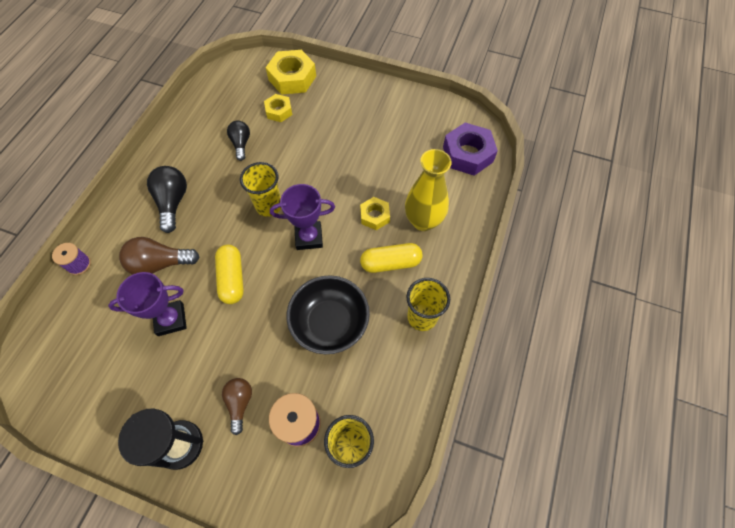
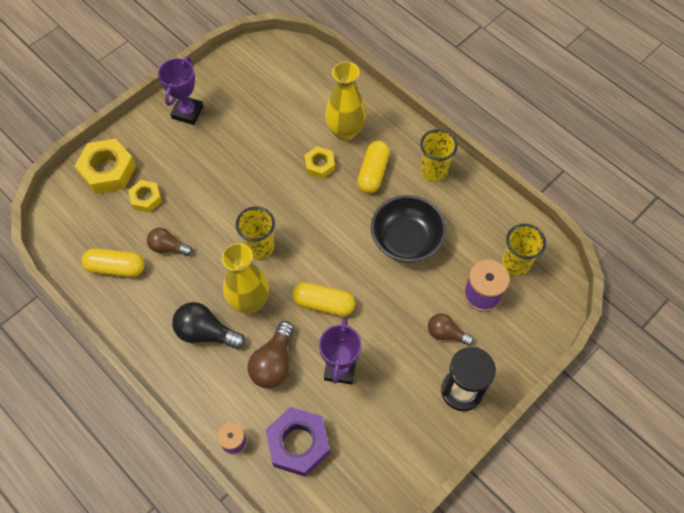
camera: 65 degrees left, 0 degrees up
(209, 120) = (116, 268): none -> yellow capsule
(213, 220) = (249, 301): none -> yellow vase
(241, 144) = (168, 247): black light bulb -> brown light bulb
(309, 237) = (313, 226): purple trophy -> purple trophy (187, 112)
(467, 154) = (295, 67): purple nut -> purple nut (298, 444)

